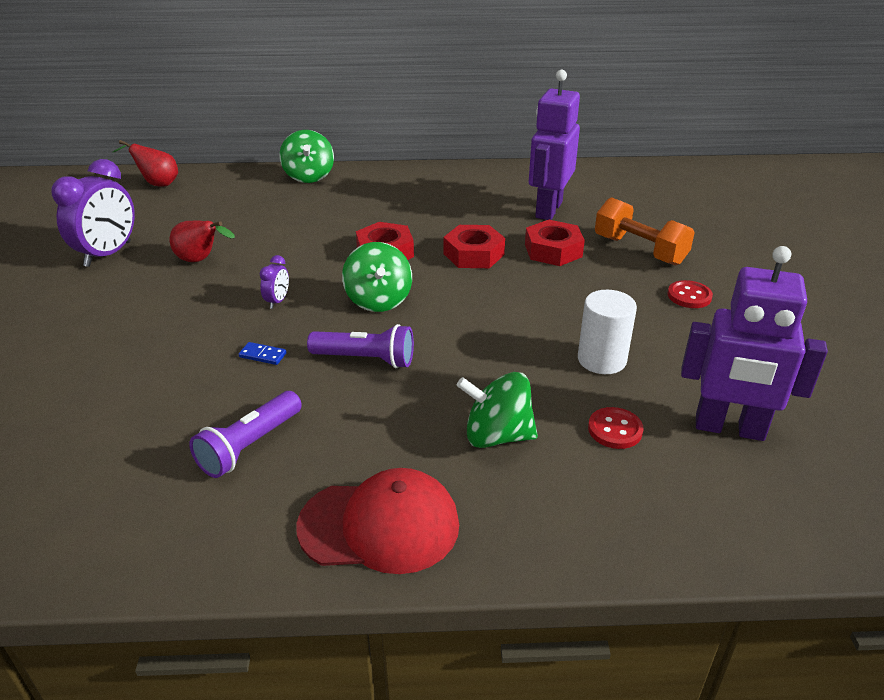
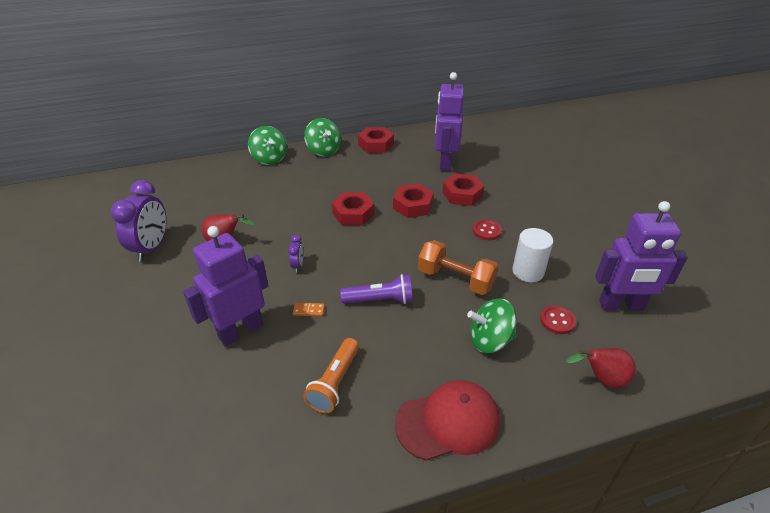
camera: 15 degrees left, 5 degrees up
(157, 184) = (158, 181): red pear -> red pear (601, 379)
(163, 363) = (240, 331): none -> purple robot
(249, 446) = (334, 383): purple flashlight -> orange flashlight
(263, 355) = (309, 310): blue domino -> orange domino
(378, 300) = (367, 252): green spinning top -> green spinning top (324, 150)
(460, 176) = (376, 144): none -> red nut
(639, 250) = (515, 186): orange dumbbell -> orange dumbbell (455, 279)
(689, 296) = (559, 215): red button -> red button (487, 231)

